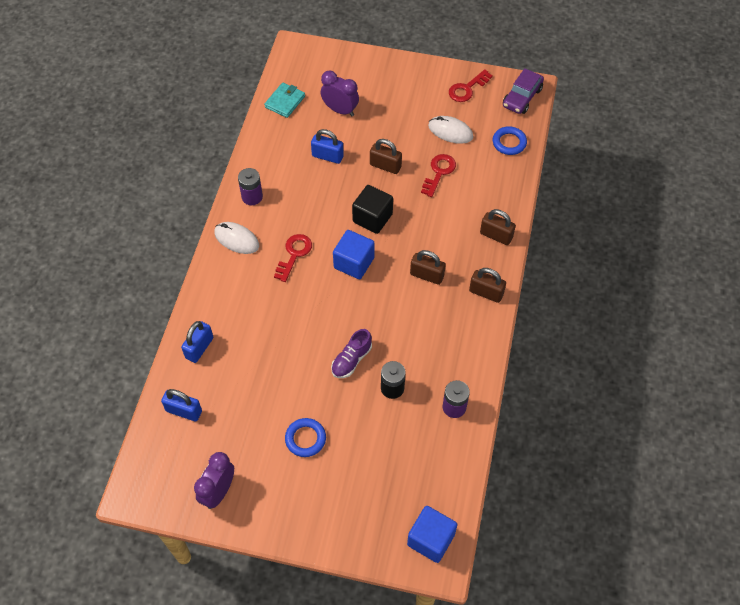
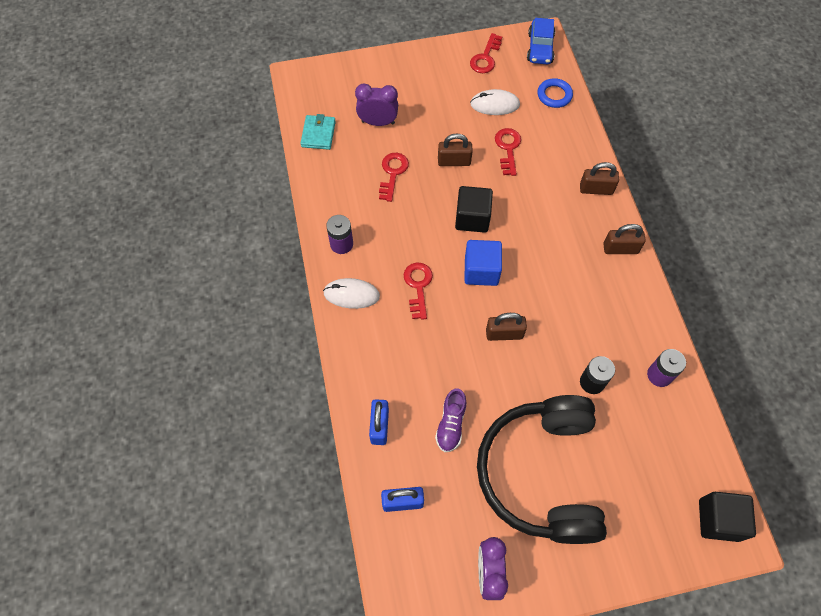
camera: 25 degrees left, 5 degrees up
(305, 439) = (541, 473): blue ring -> black headphones
(327, 156) = (392, 173): blue padlock -> red key
(351, 360) = (537, 371): purple shoe -> purple shoe (451, 424)
(427, 275) = (556, 254): brown padlock -> brown padlock (504, 334)
(431, 539) = (718, 520): blue cube -> black cube
(522, 97) = (540, 48): purple car -> blue car

